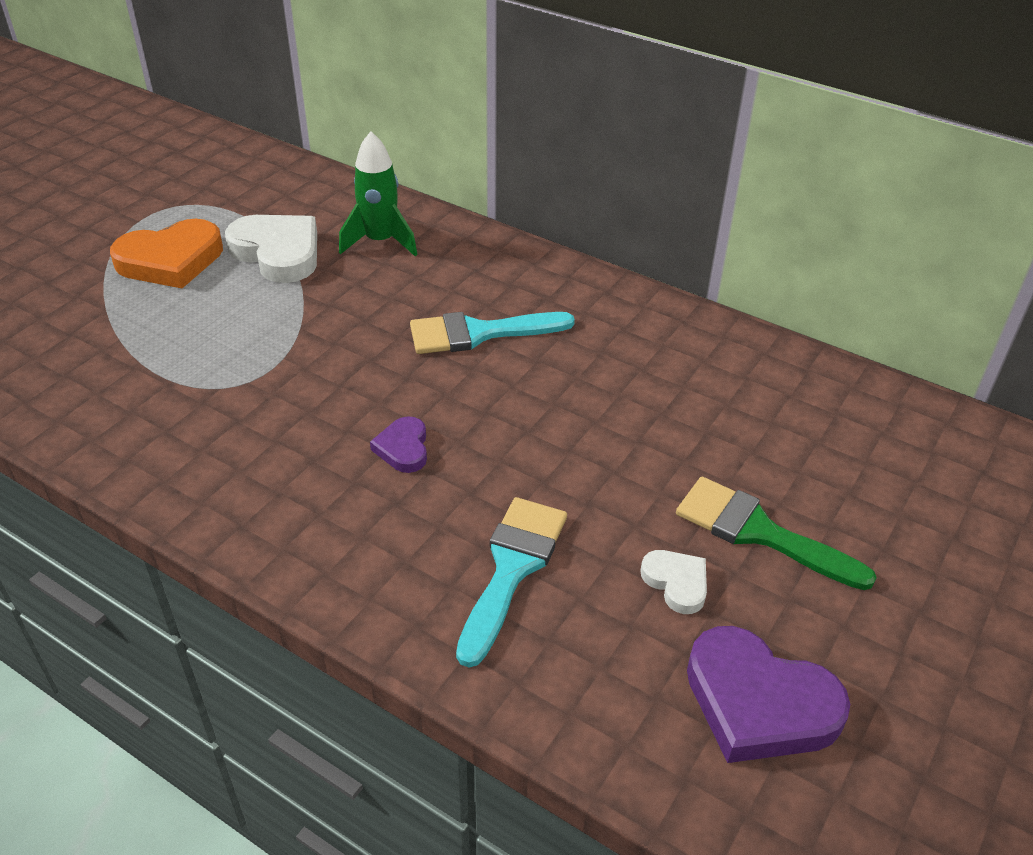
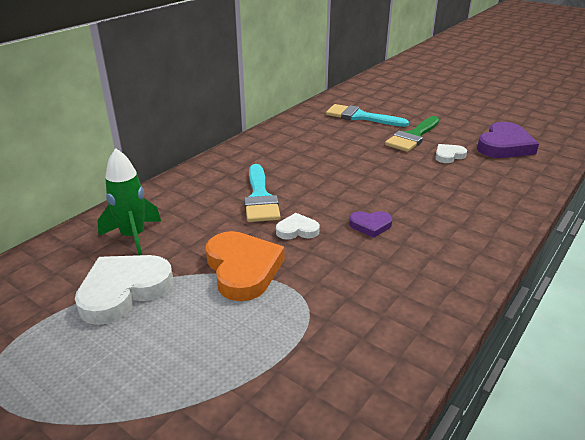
camera: 85 degrees left, 10 degrees down
(171, 260) = (103, 365): orange heart -> orange heart (243, 269)
(392, 373) = (297, 230): none -> white heart
(512, 569) = (455, 194): turquoise brush -> turquoise brush (360, 117)

